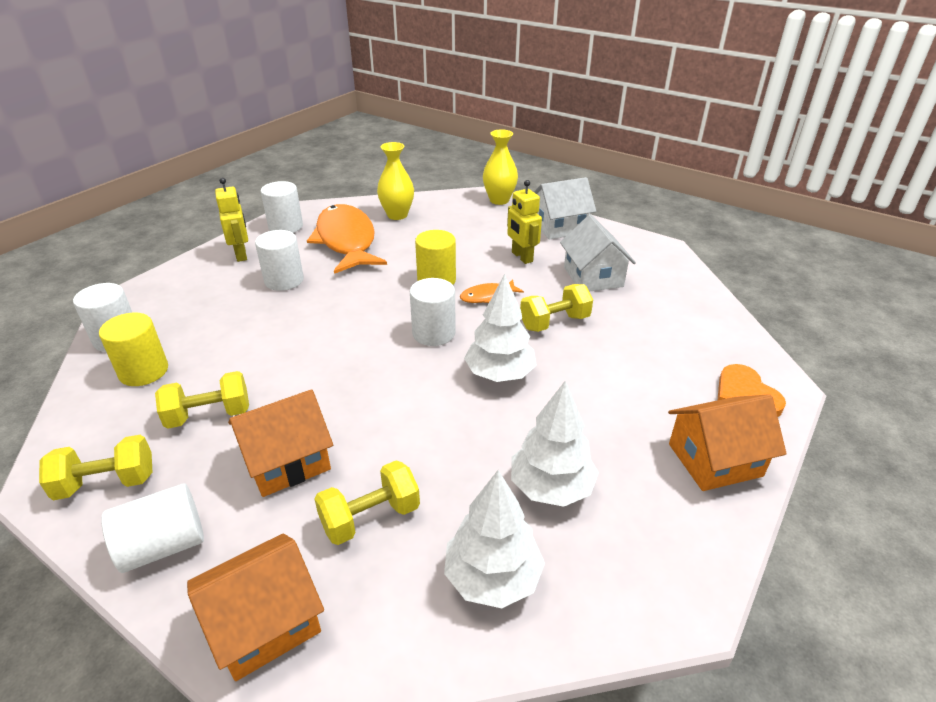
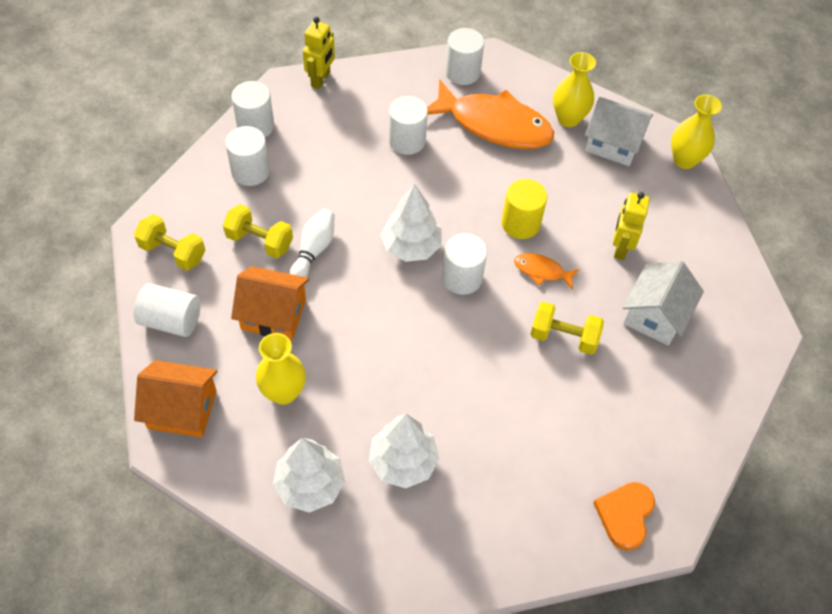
camera: 40 degrees right, 20 degrees up
(144, 371) = (250, 171): yellow cylinder -> white cylinder
(241, 254) = (401, 87): yellow robot -> yellow robot (321, 79)
(276, 390) = (313, 250): none -> white bowling pin
(346, 241) = (494, 125): orange fish -> orange fish turned 90 degrees clockwise
(370, 517) = (283, 392): yellow dumbbell -> yellow vase
(500, 374) = (468, 352): white tree -> white tree (411, 247)
(559, 227) = (700, 235): white house -> white house (613, 143)
(714, 460) = (530, 536): orange house -> none

